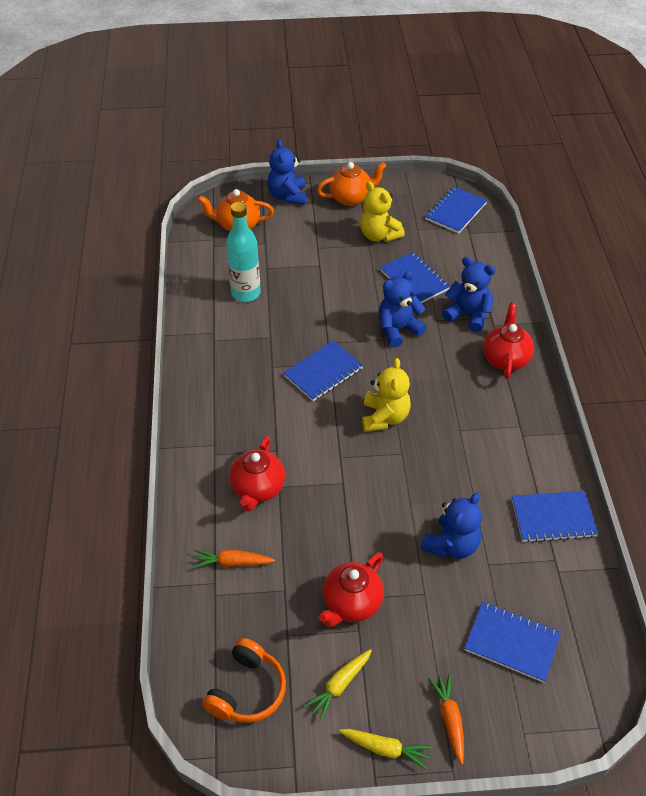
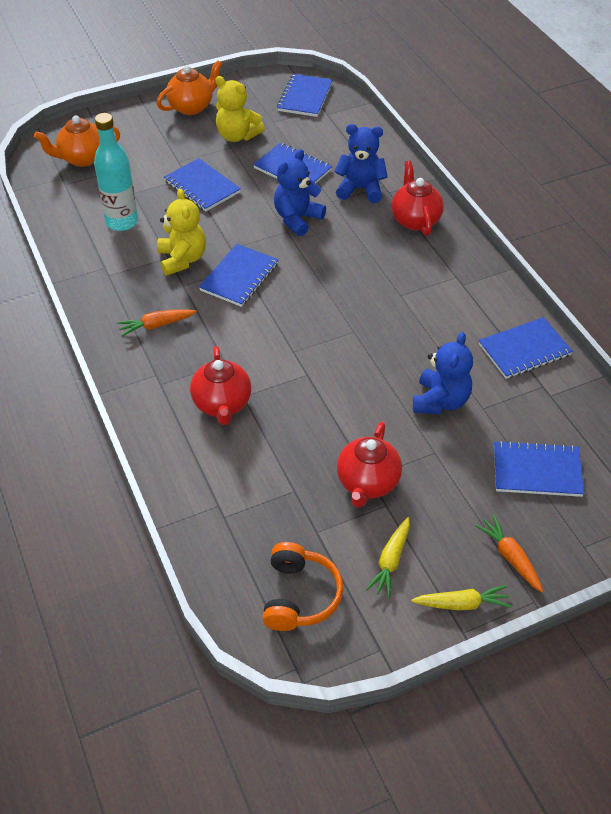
camera: 20 degrees left, 0 degrees up
(232, 562) = (228, 481): orange carrot -> orange carrot (156, 325)
(288, 196) = (124, 119): blue teddy bear -> none
(327, 277) = (202, 187): none -> blue notebook
(384, 417) = (321, 303): yellow teddy bear -> yellow teddy bear (182, 259)

